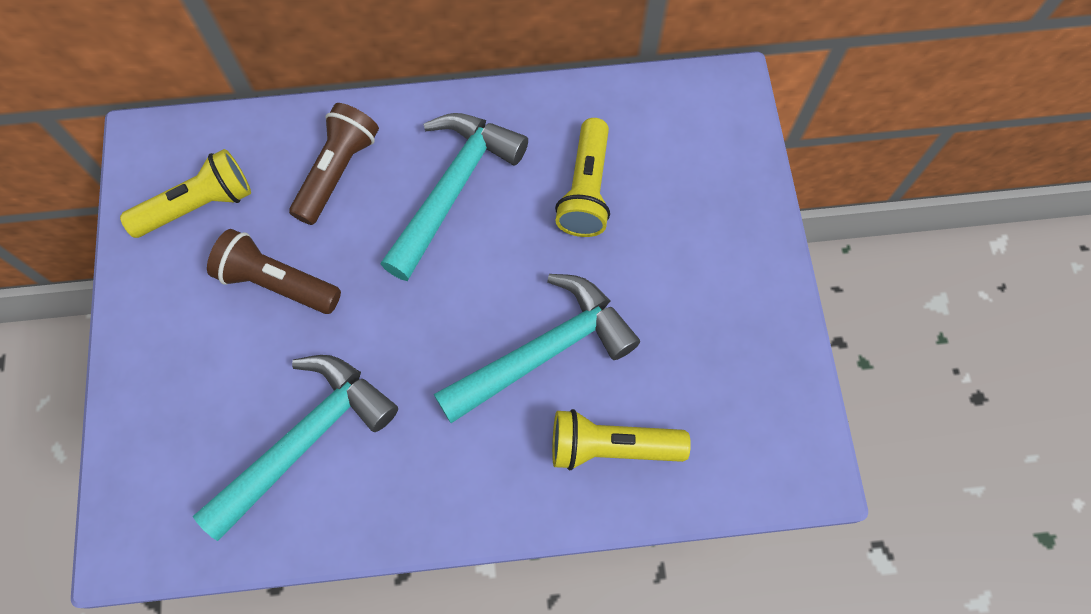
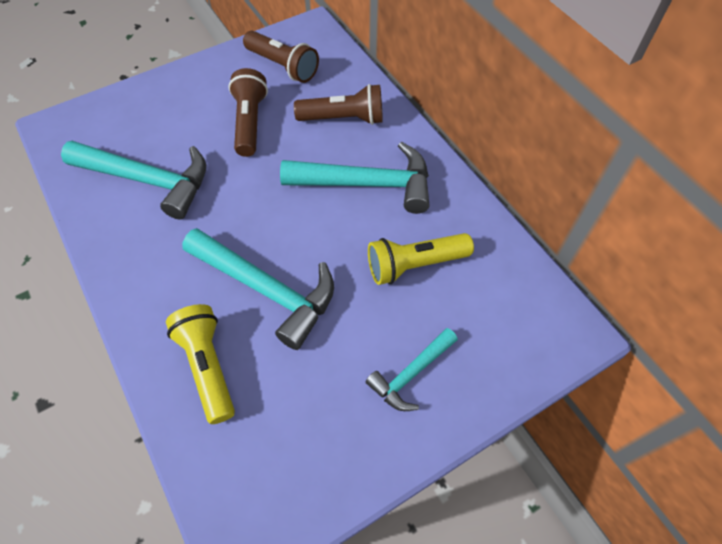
camera: 65 degrees right, 10 degrees down
(198, 206) = (283, 66): yellow flashlight -> brown flashlight
(708, 251) = (411, 374): none -> turquoise hammer

